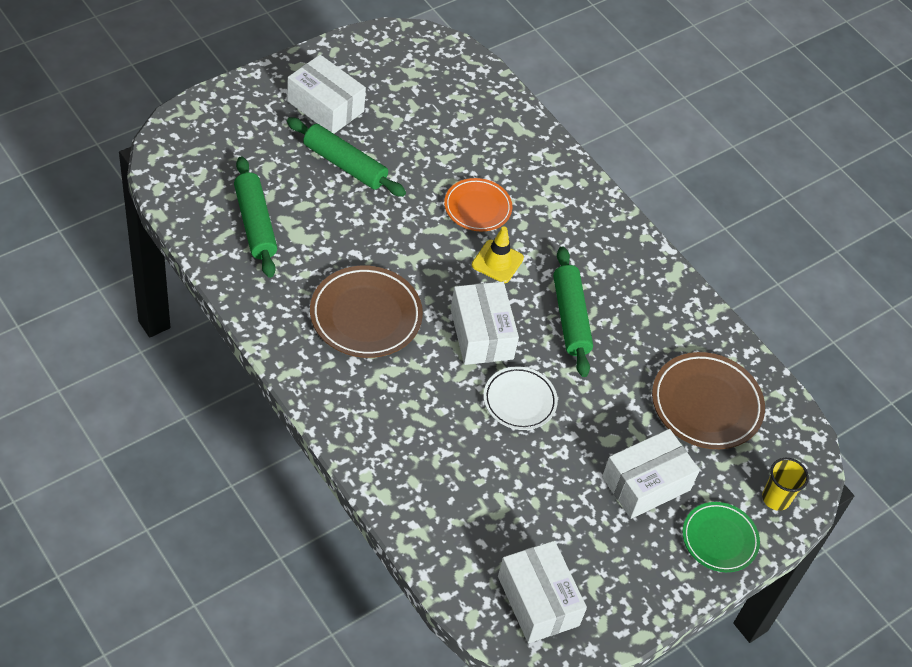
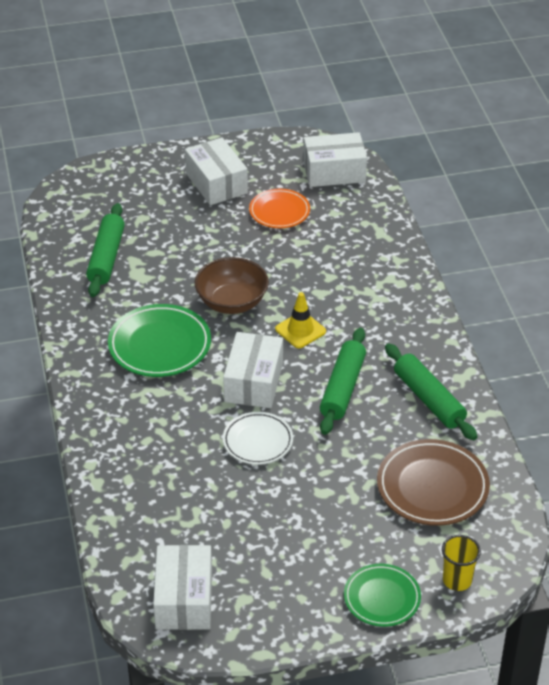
camera: 30 degrees right, 10 degrees down
(345, 164) = (208, 229): green rolling pin -> green rolling pin (429, 399)
(365, 316) = (159, 345): brown plate -> green plate
(413, 246) = (232, 302): none -> brown bowl
(477, 208) = (306, 285): orange plate -> orange plate (279, 212)
(646, 483) = (337, 535): white box -> white box (334, 172)

